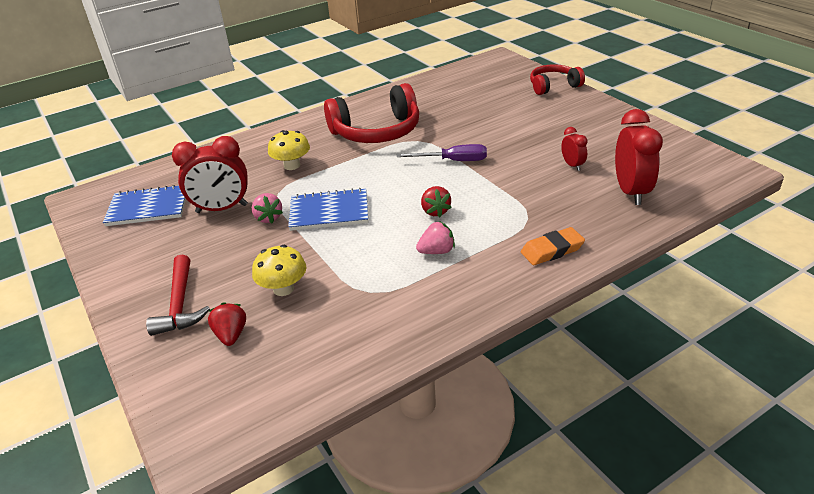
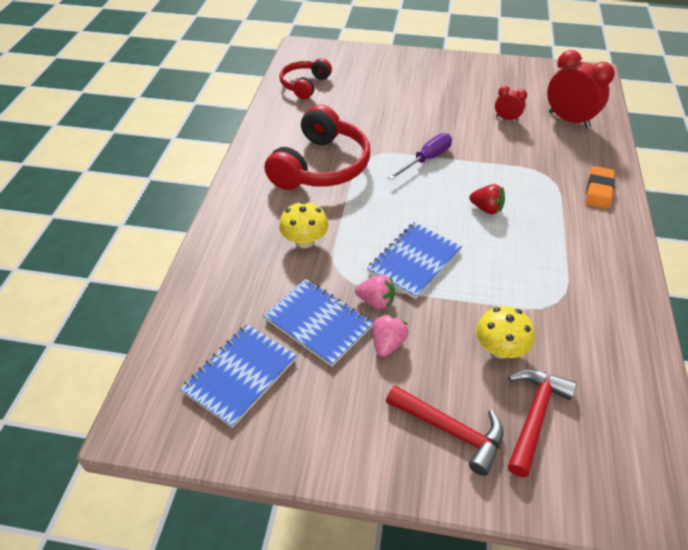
camera: 50 degrees left, 10 degrees up
(222, 209) = (318, 323): red clock -> blue notebook
(231, 335) = (534, 416): red strawberry -> red hammer
(437, 251) = (541, 239): pink strawberry -> pink strawberry (388, 344)
(553, 86) = (388, 57): red headphones -> red headphones (305, 85)

